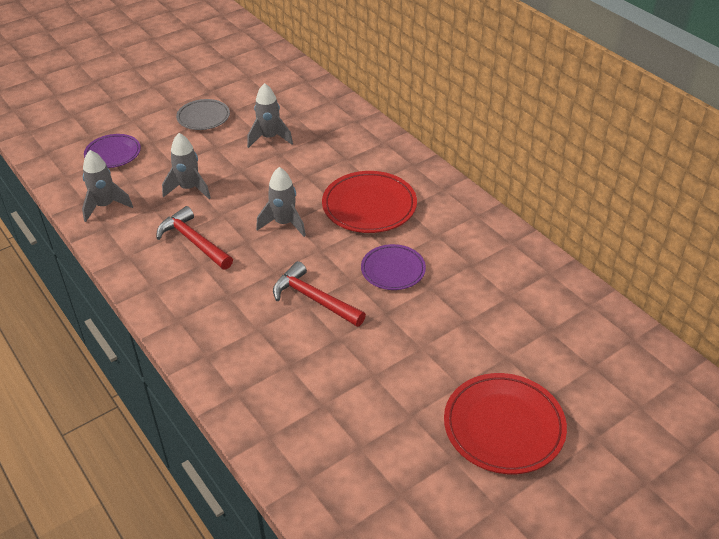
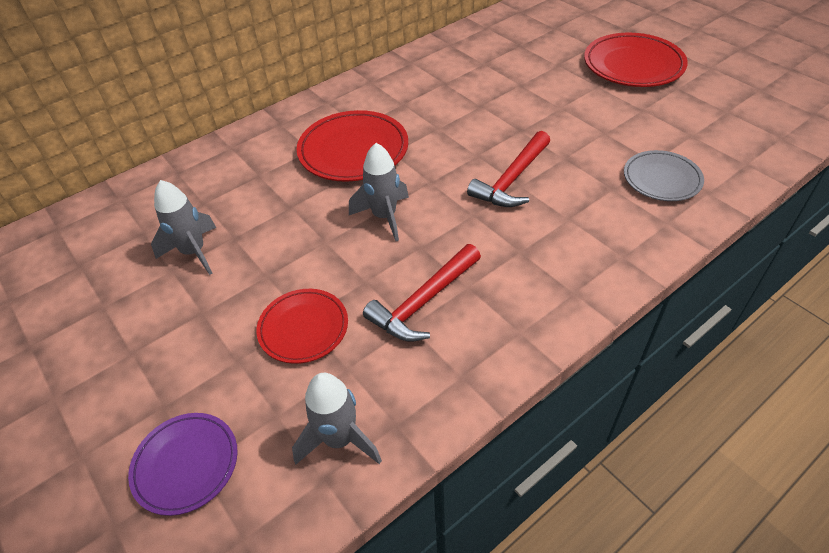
camera: 90 degrees left, 5 degrees up
(189, 189) = (303, 328): grey rocket -> red plate
(203, 117) = (111, 342): grey plate -> grey plate (661, 179)
(393, 270) = (458, 128): purple plate -> none

